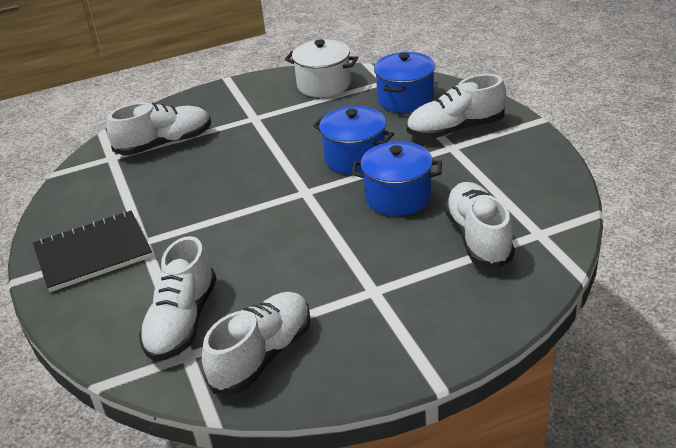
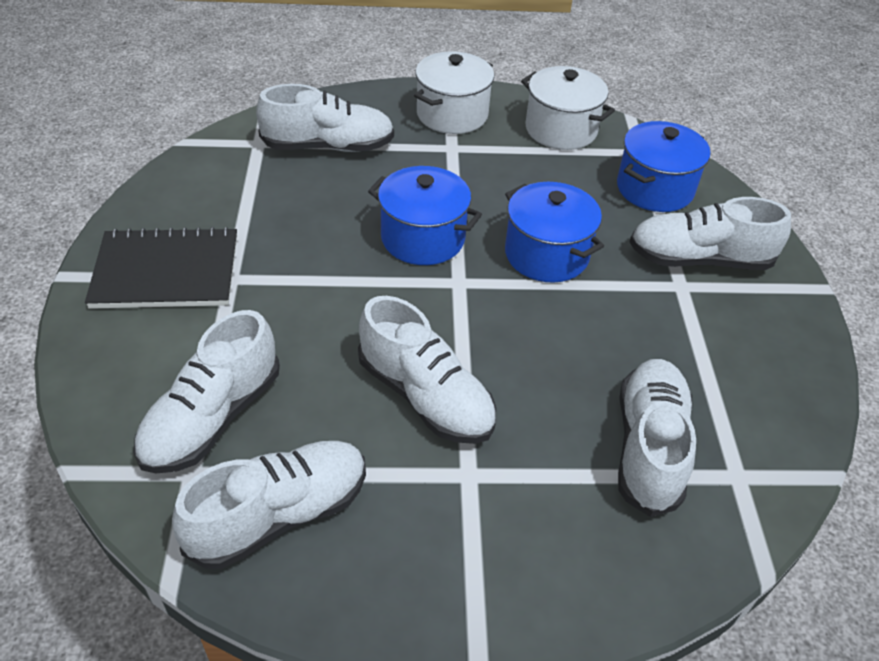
camera: 15 degrees right, 10 degrees up
(242, 98) = (452, 114): none -> white pot
(320, 260) = (425, 396): none -> white shoe
(398, 197) = (572, 337): blue pot -> blue pot (423, 238)

